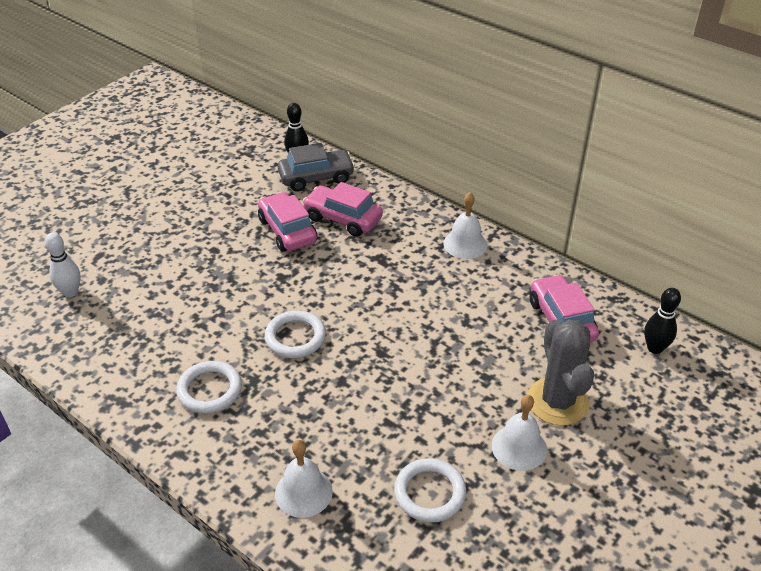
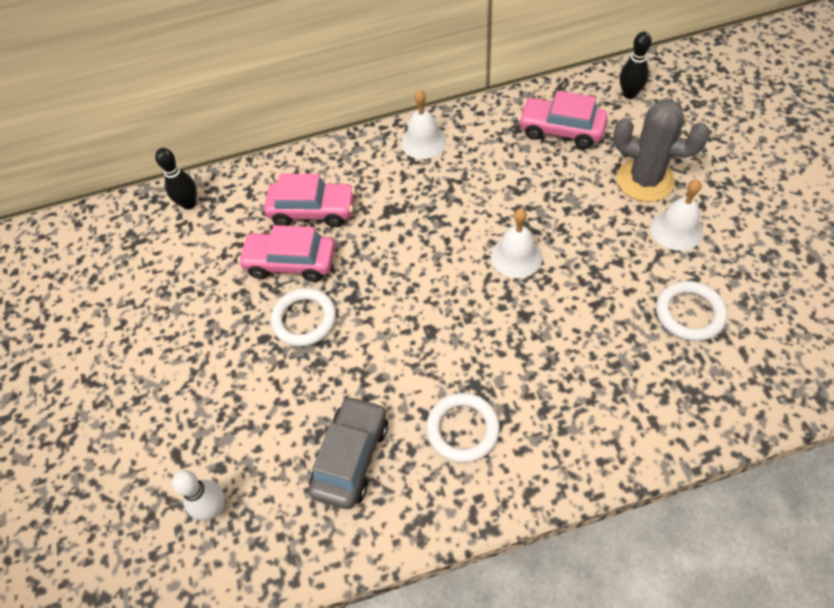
camera: 50 degrees left, 15 degrees up
(295, 337) = (444, 325): white ring -> white ring (304, 319)
(303, 492) = (636, 406): white bell -> white bell (516, 256)
(316, 178) = (233, 202): grey car -> grey car (351, 457)
(343, 219) = (312, 211): pink car -> pink car turned 150 degrees counterclockwise

